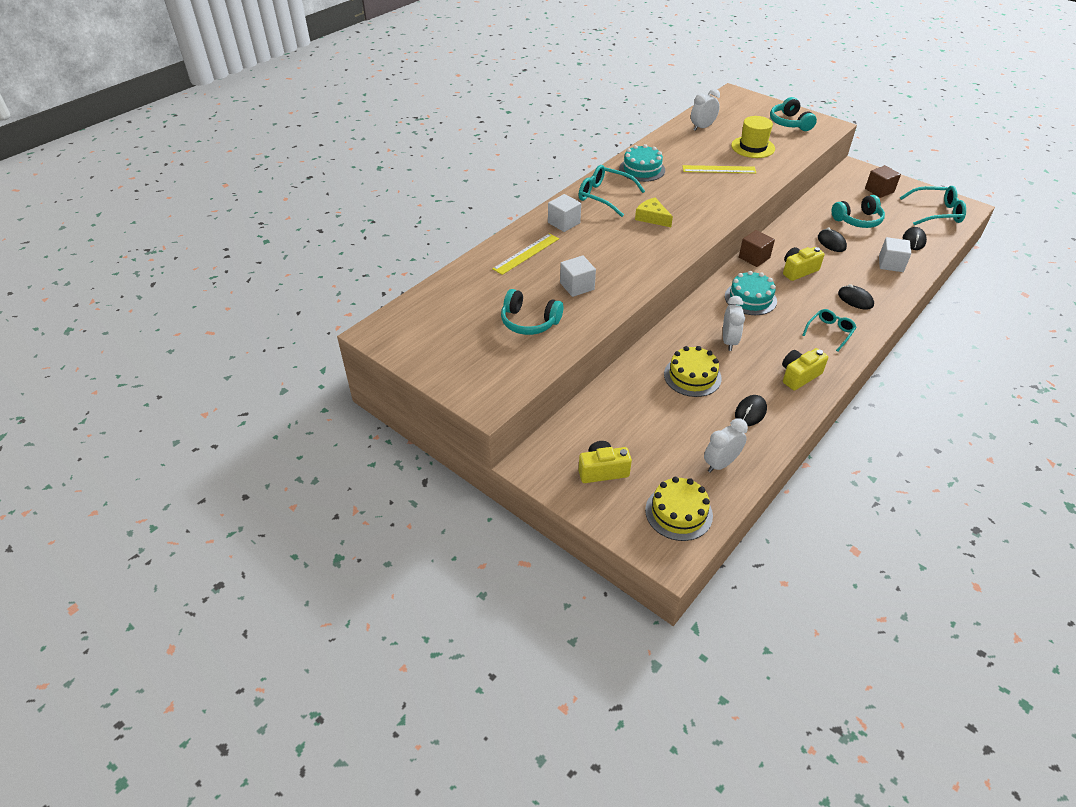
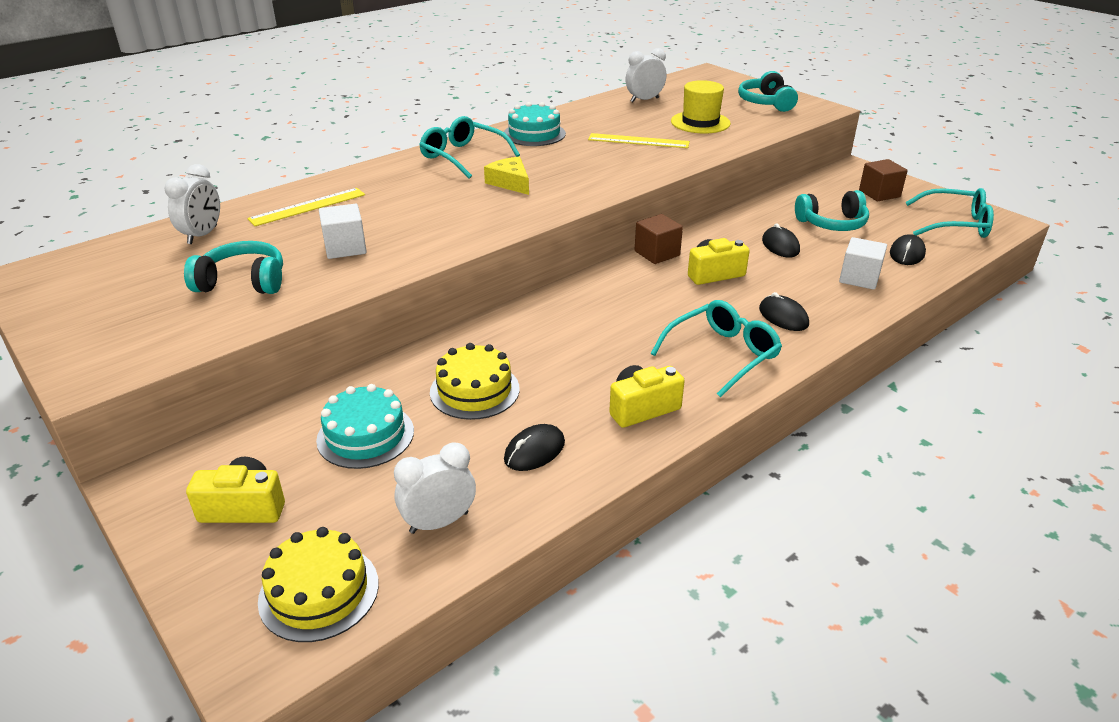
camera: 10 degrees right, 10 degrees down
(529, 322) = (243, 282): turquoise headphones -> turquoise headphones turned 150 degrees clockwise
(564, 223) = (386, 179): white cube -> none
(729, 341) = (559, 351): white clock -> white clock (202, 235)
(750, 298) = (623, 300): turquoise cake -> turquoise cake (365, 435)
(830, 332) = (722, 354): turquoise glasses -> turquoise glasses, size x1.54

